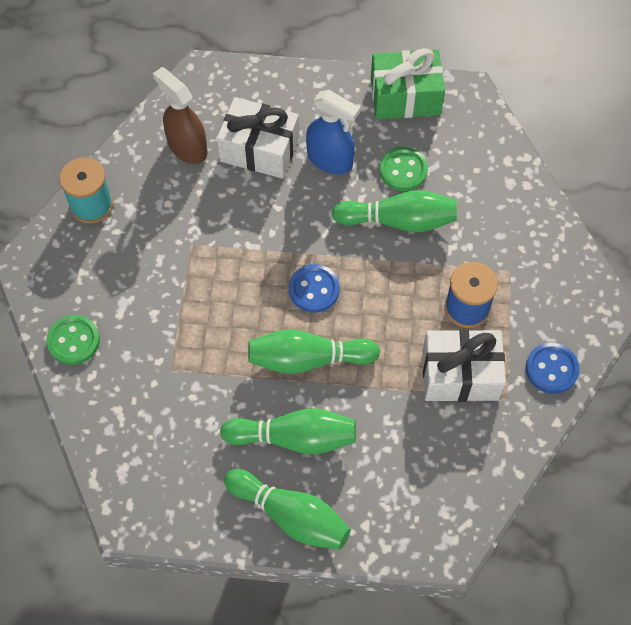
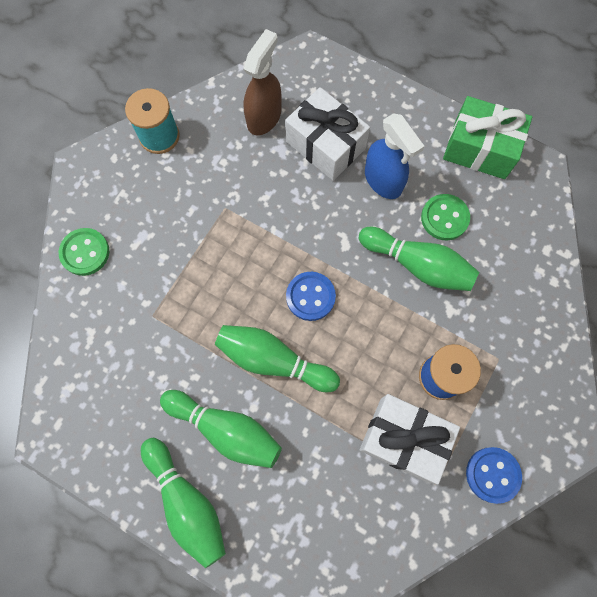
camera: 25 degrees right, 10 degrees up
(187, 147) = (264, 117): brown spray bottle -> brown spray bottle turned 45 degrees clockwise

